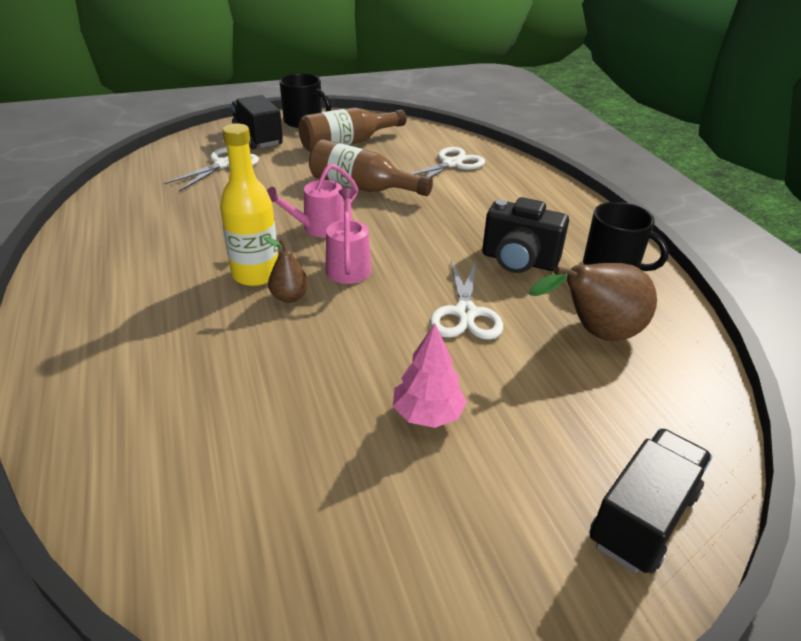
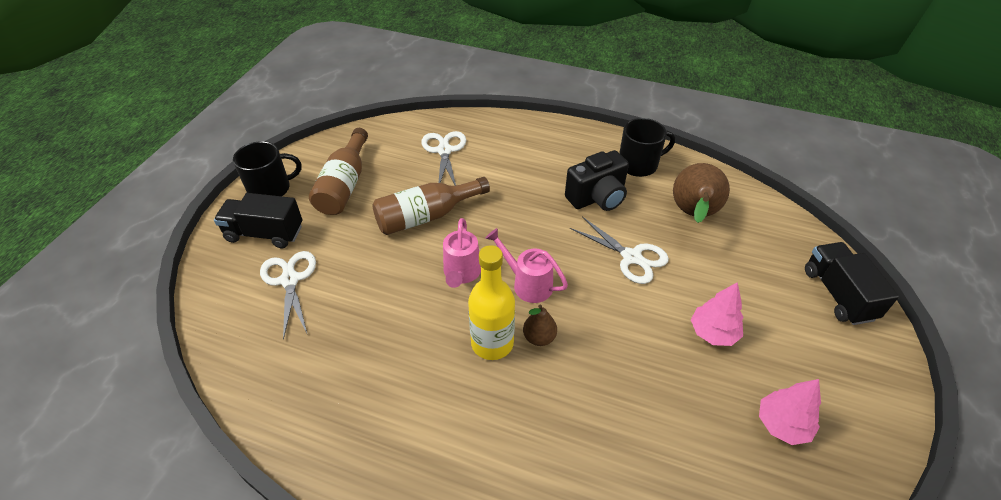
camera: 50 degrees left, 10 degrees up
(344, 529) = (782, 424): none -> pink tree

